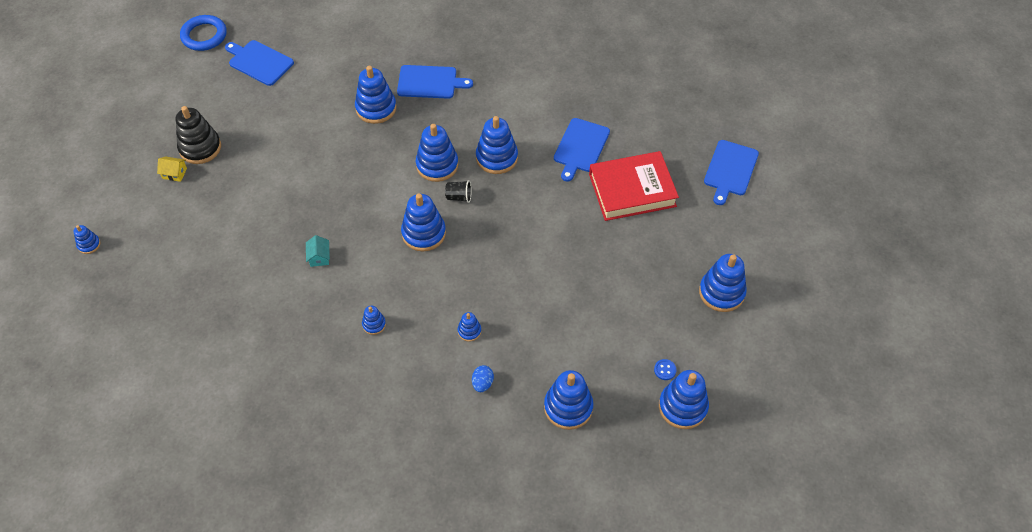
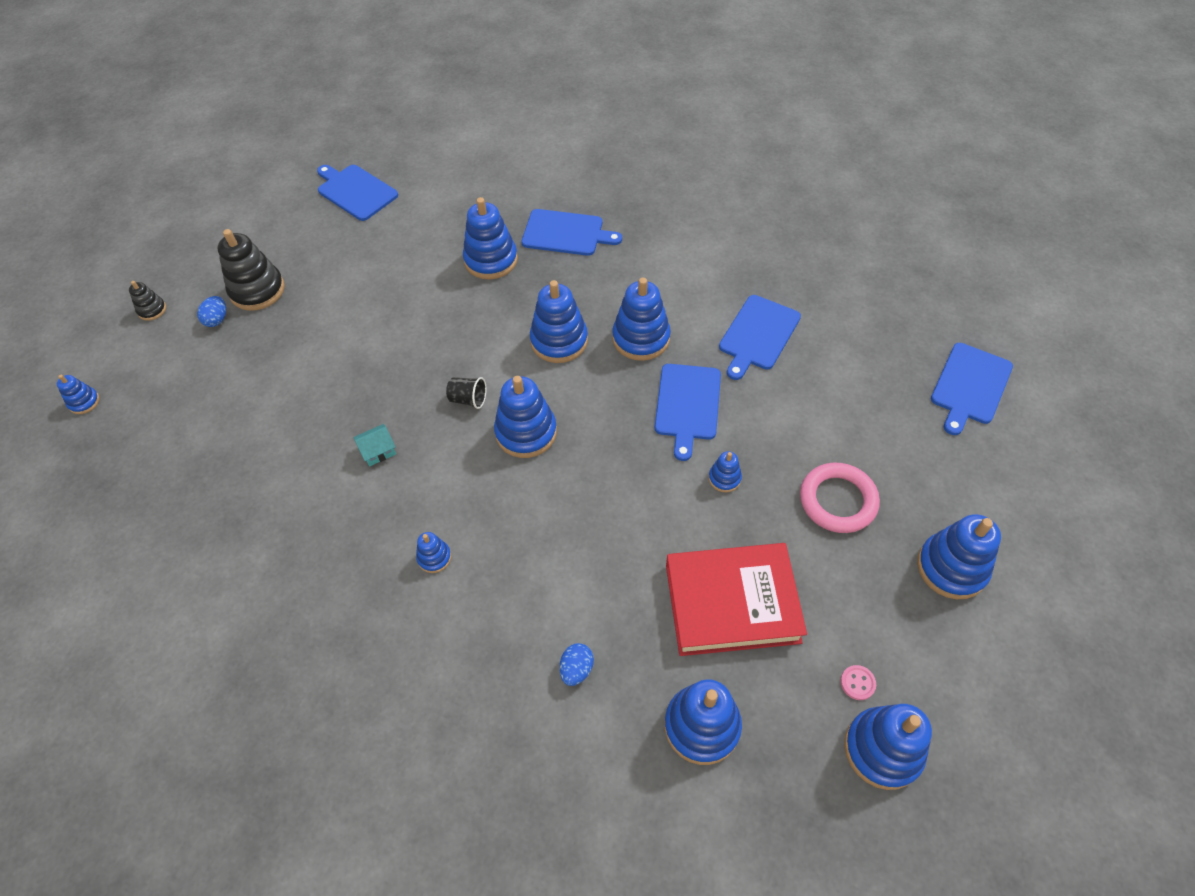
camera: 10 degrees right, 0 degrees up
(121, 170) = (152, 310): none -> black stacking toy
(174, 173) = (217, 319): yellow house -> blue egg
(204, 35) = (296, 155): blue ring -> none
(319, 257) = (378, 451): turquoise house -> turquoise house turned 60 degrees clockwise
(459, 197) = (582, 387): black cup -> black cup (468, 399)
(469, 331) = (568, 584): blue stacking toy -> blue stacking toy (724, 478)
(536, 203) = (687, 405): none -> blue cutting board
(632, 190) = (826, 401): red book -> red book (732, 603)
(644, 257) = (838, 500): none -> pink ring
(665, 370) = (857, 683): blue button -> pink button

